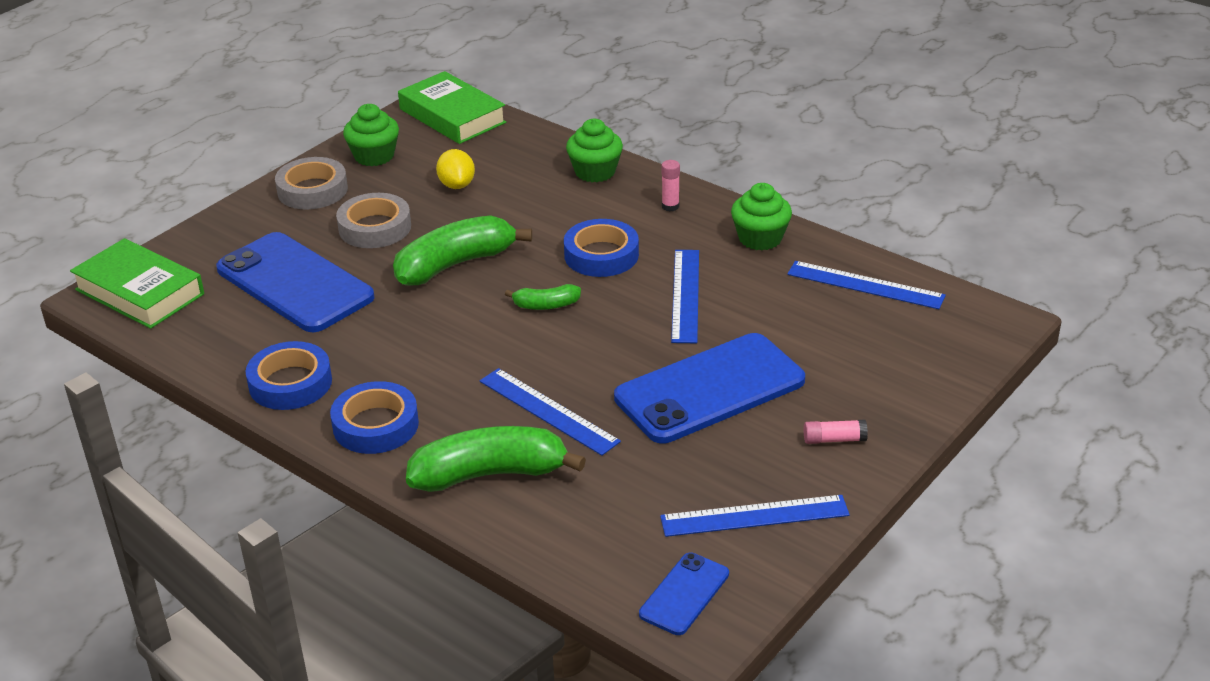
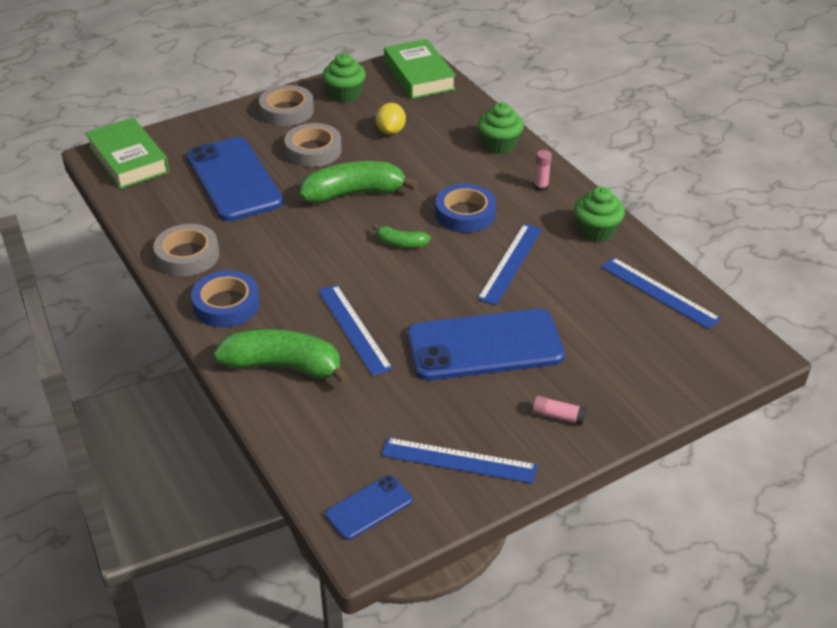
camera: 20 degrees right, 5 degrees up
(290, 383) = (187, 255): blue tape -> grey tape

